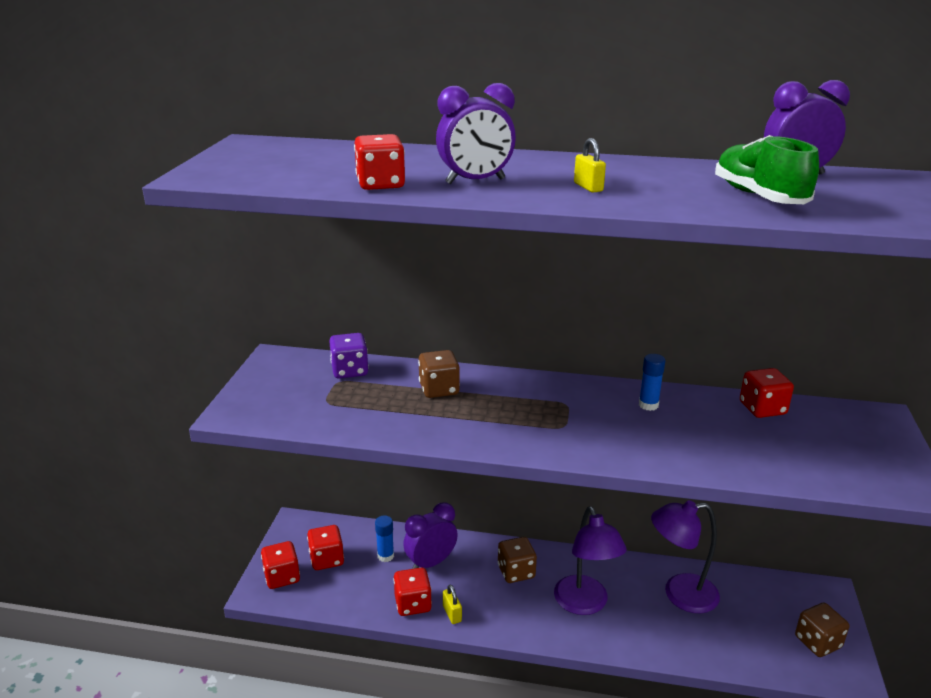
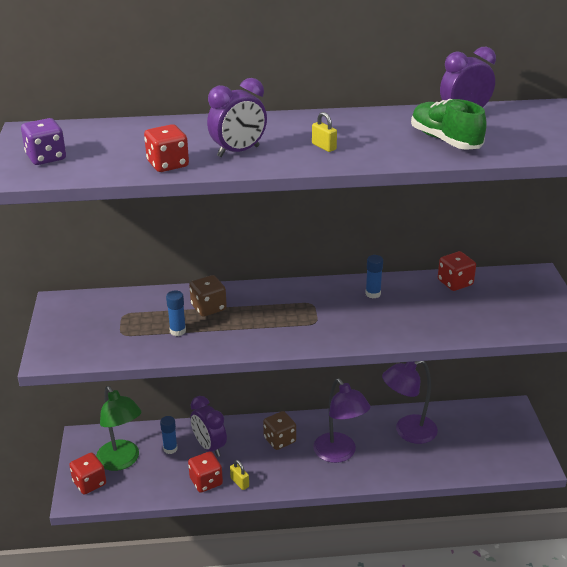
camera: 15 degrees left, 5 degrees up
(327, 559) = (122, 461): red dice -> green lamp
(349, 371) = (128, 303): purple dice -> purple dice (46, 157)
(391, 409) = (178, 331): none -> blue glue stick
(431, 563) = (209, 447): purple clock -> purple clock turned 75 degrees counterclockwise
(817, 642) = (511, 446): brown dice -> none

